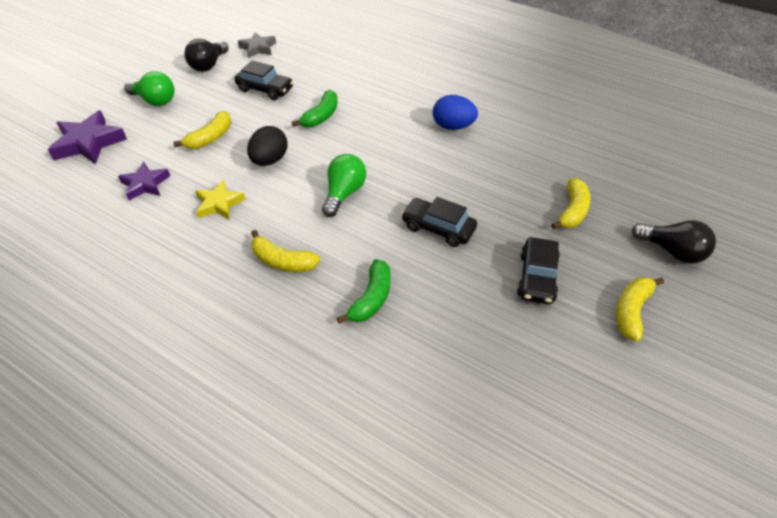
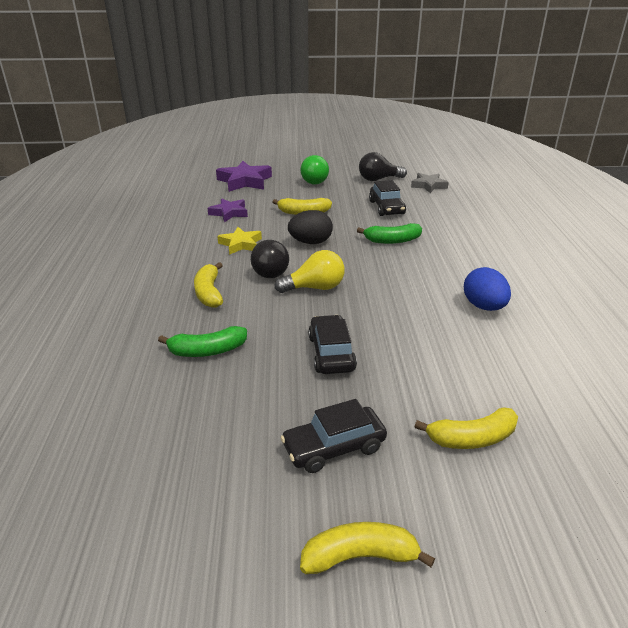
camera: 55 degrees right, 15 degrees down
(344, 193) = (315, 288): green light bulb -> yellow light bulb
(672, 251) = (517, 568): black light bulb -> black light bulb (271, 271)

